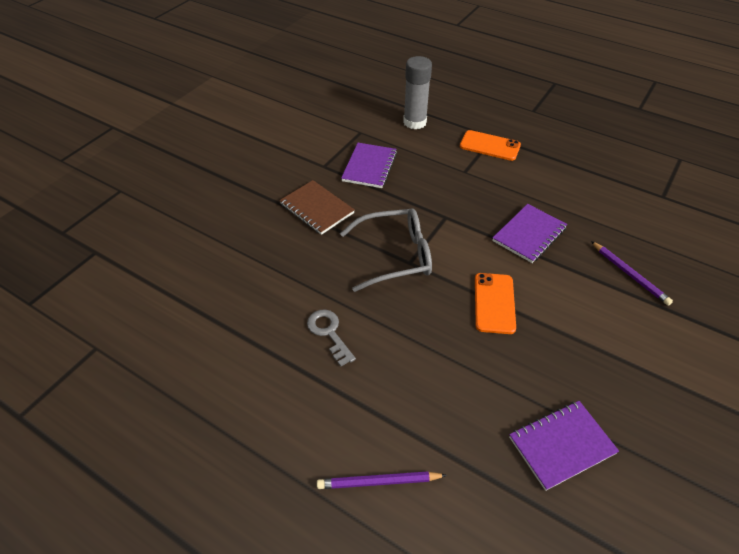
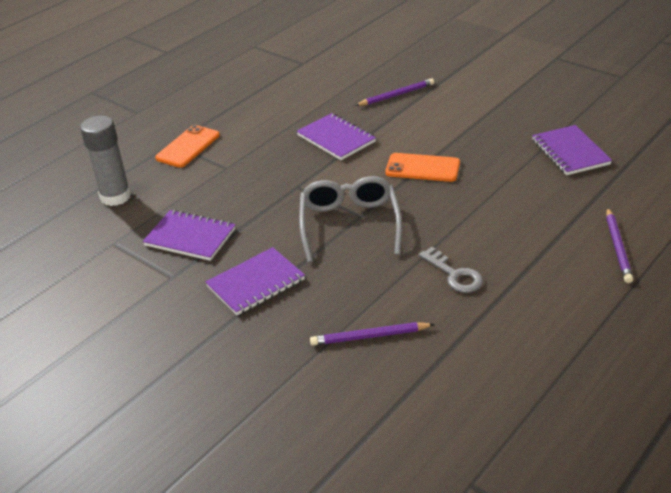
camera: 80 degrees left, 10 degrees down
(254, 279) = (370, 336): none -> purple pencil
(317, 208) = (256, 283): brown notebook -> purple notebook
(329, 333) = (454, 275): grey key -> grey key turned 105 degrees counterclockwise

